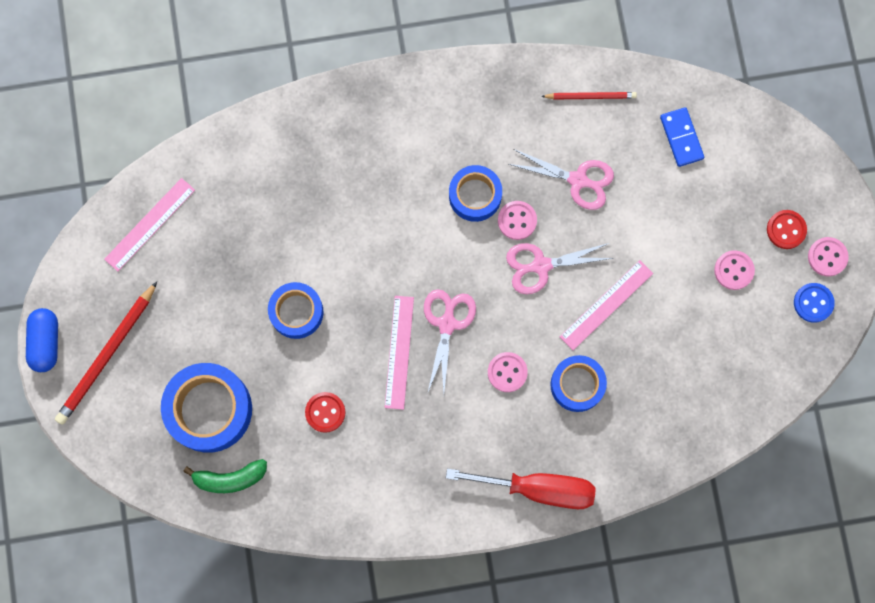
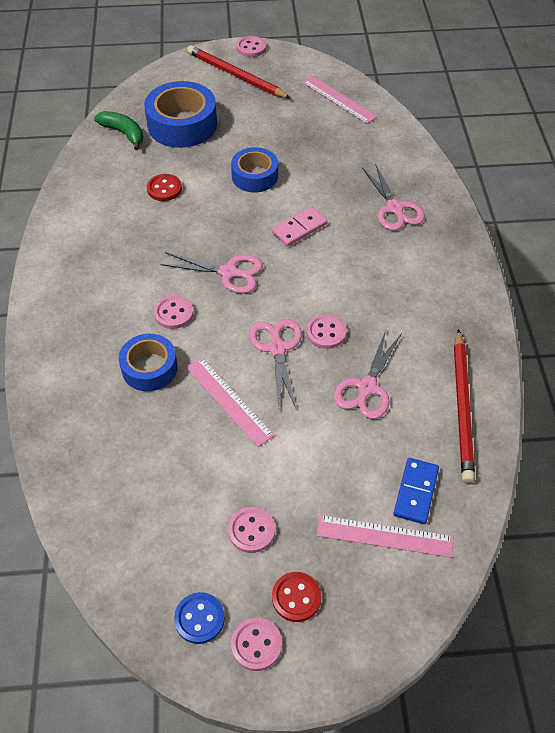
camera: 95 degrees right, 25 degrees down
(46, 342) = (251, 48): blue capsule -> pink button
(230, 478) = (123, 133): green banana -> green banana turned 135 degrees clockwise
(337, 157) = (394, 208): none -> pink scissors
(377, 256) = (299, 228): none -> pink domino
(399, 352) = (208, 238): pink ruler -> pink ruler (384, 536)
(475, 196) = (353, 302): blue tape -> none
(538, 488) = (55, 328): red screwdriver -> none
(590, 96) = (462, 407): red pencil -> red pencil, size x1.73
(681, 138) = (415, 492): blue domino -> blue domino turned 60 degrees counterclockwise

